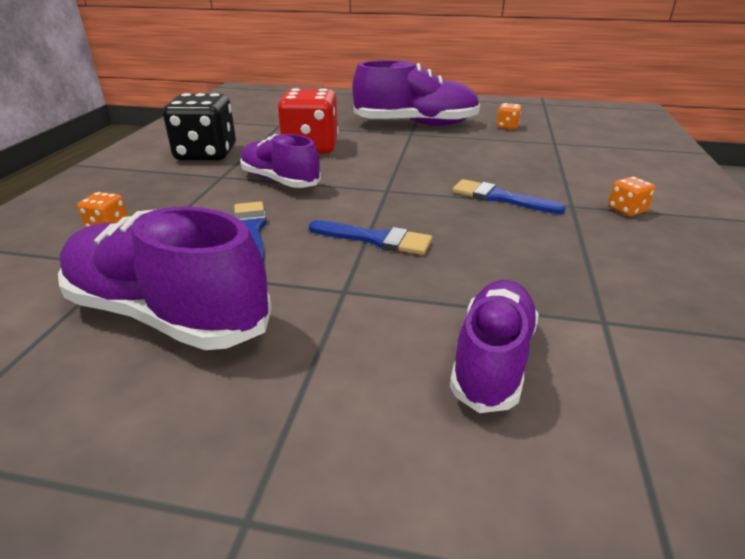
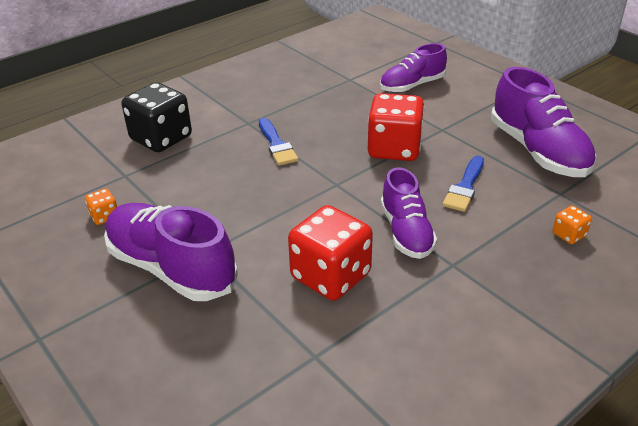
camera: 140 degrees left, 5 degrees up
(206, 154) = (448, 319): black dice -> black dice (161, 138)
(376, 239) = (394, 149): blue brush -> red dice
(626, 210) = (227, 108): orange dice -> none

